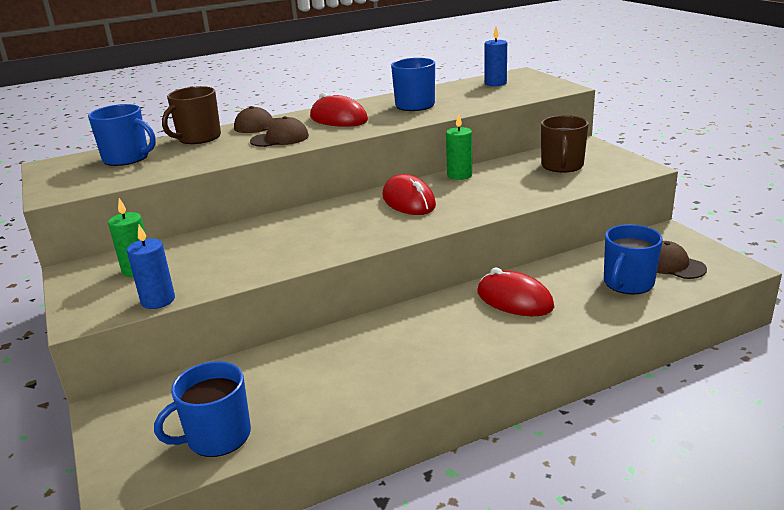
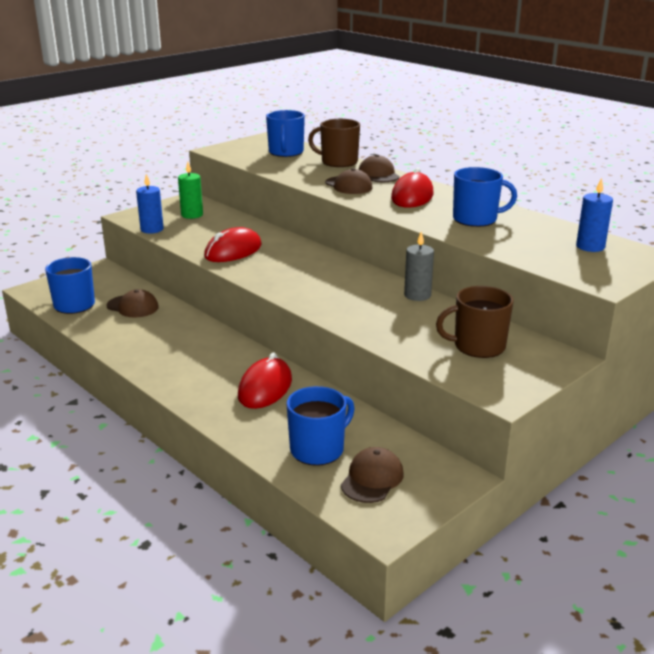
camera: 70 degrees right, 0 degrees up
(266, 380) = (133, 306): none -> brown cap
(408, 201) = (341, 281): red mouse -> red mouse (233, 251)
(459, 175) = (417, 295): green candle -> grey candle
(627, 283) = (318, 449): blue mug -> blue mug turned 120 degrees clockwise

